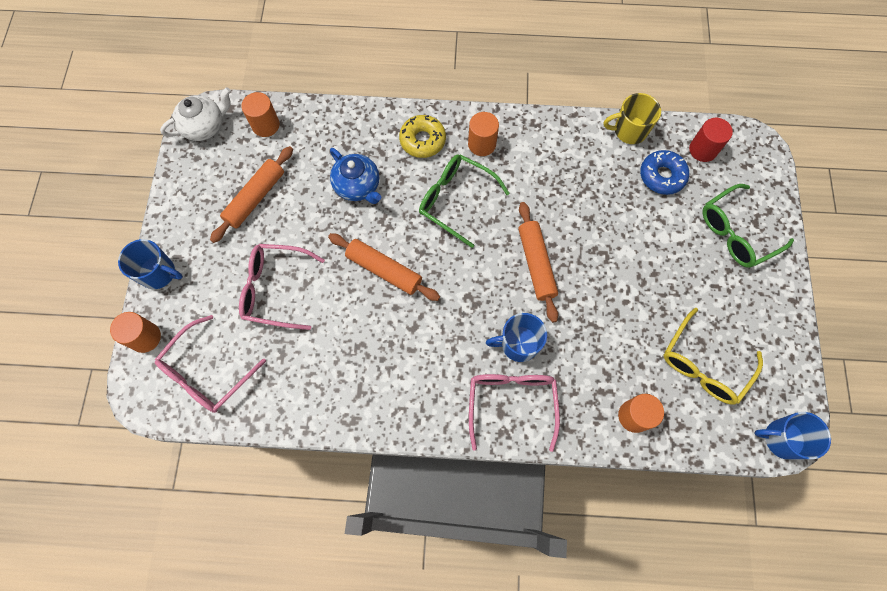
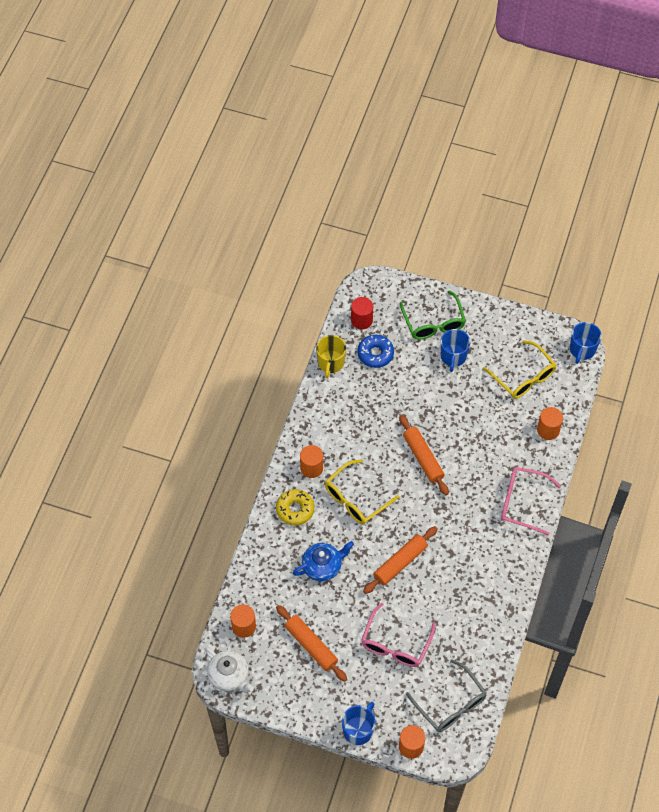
camera: 75 degrees left, 10 degrees down
(204, 126) = (229, 676): white teapot -> white teapot turned 150 degrees clockwise
(207, 373) = (450, 704): pink glasses -> grey glasses
(455, 200) = (355, 499): green glasses -> yellow glasses
(518, 344) = (480, 486): blue mug -> blue mug (453, 356)
(536, 264) = (423, 458): orange rolling pin -> orange rolling pin turned 60 degrees clockwise

